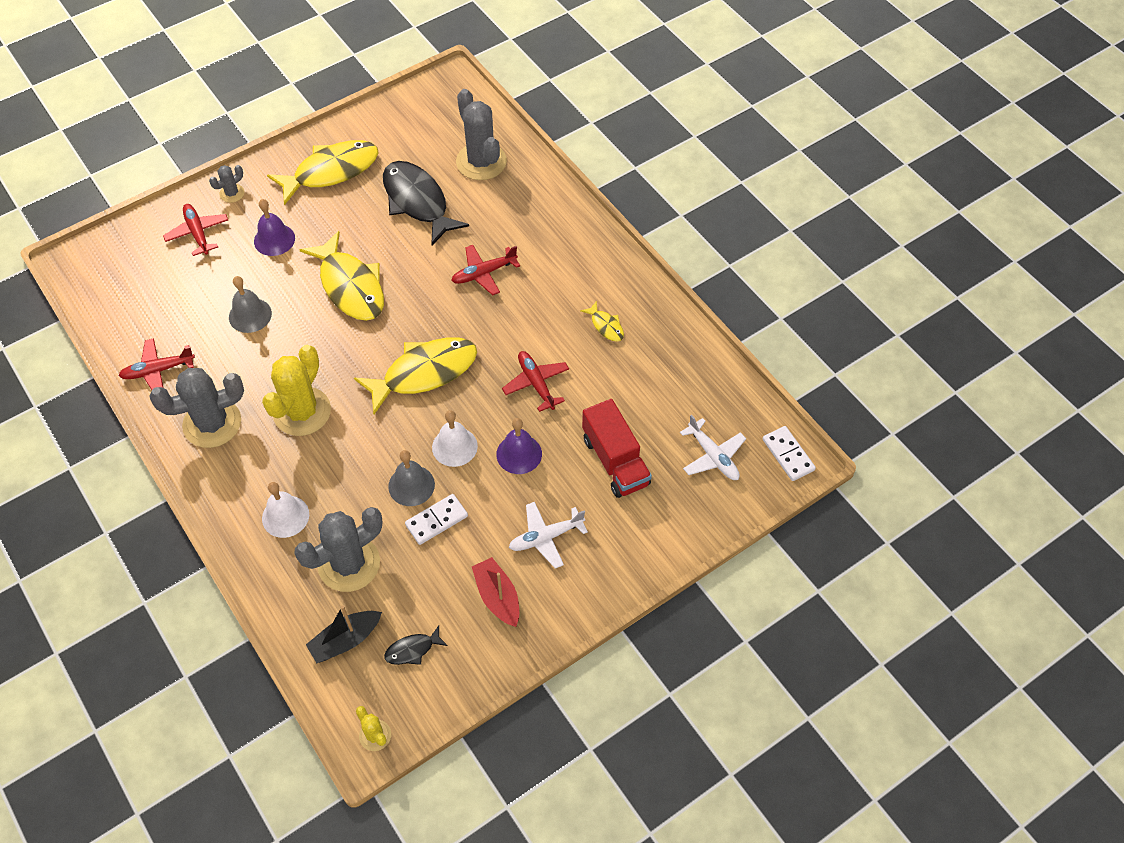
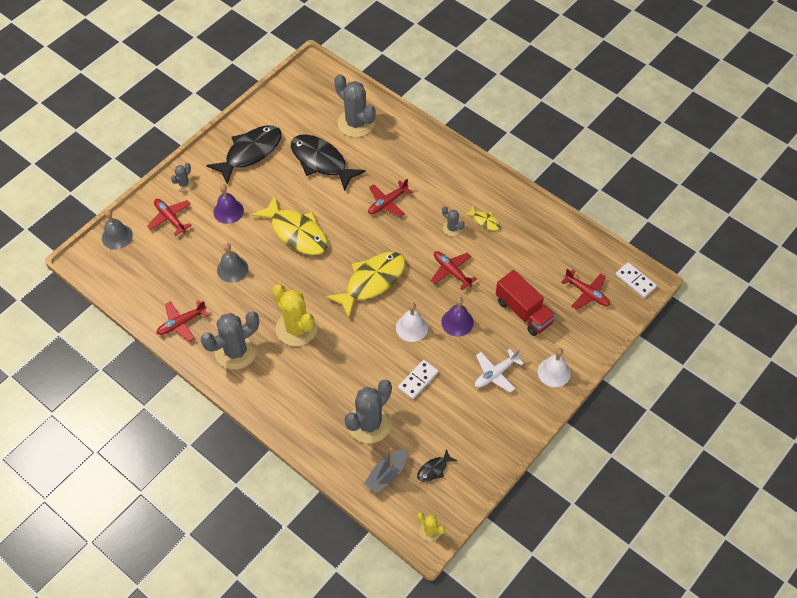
camera: 15 degrees left, 0 degrees up
(285, 516) = (313, 402): white bell -> white bell (554, 372)
(302, 412) = (296, 328): yellow cactus -> yellow cactus turned 45 degrees counterclockwise
(331, 171) = (250, 152): yellow fish -> black fish
(345, 640) = (386, 474): black boat -> grey boat
(411, 485) = (392, 361): grey bell -> grey bell (117, 236)
(497, 597) = (478, 420): red boat -> none
(558, 326) = (452, 228): none -> grey cactus
(713, 456) = (587, 293): white plane -> red plane

